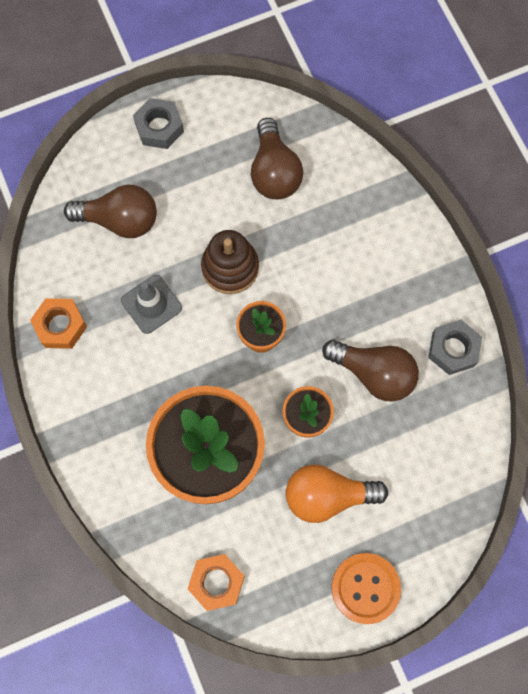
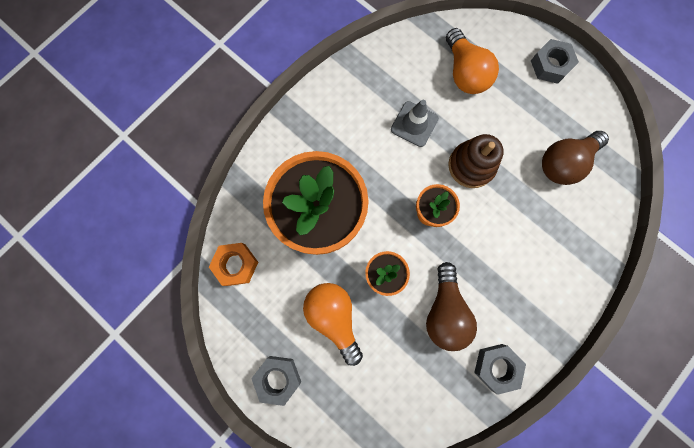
camera: 65 degrees right, 5 degrees up
(60, 326) = (367, 72): orange nut -> none
(120, 220) = (464, 73): brown light bulb -> orange light bulb
(365, 588) = (278, 378): orange button -> grey nut

